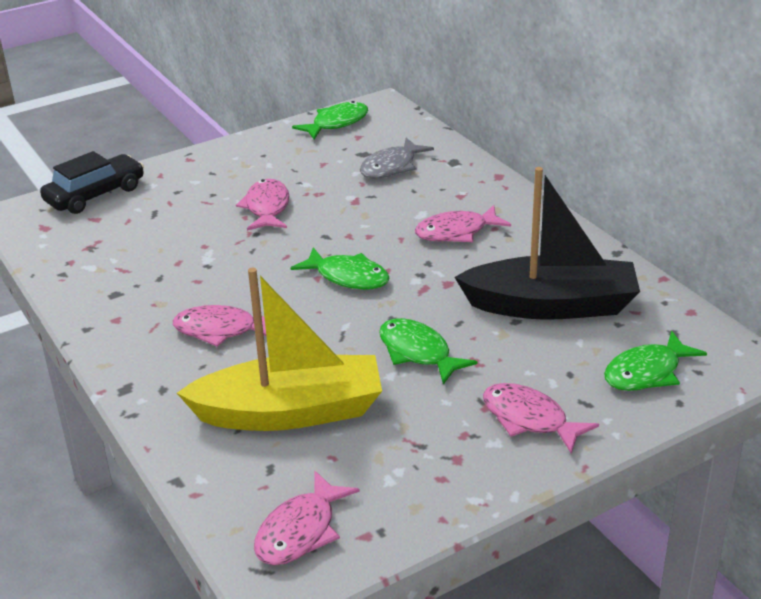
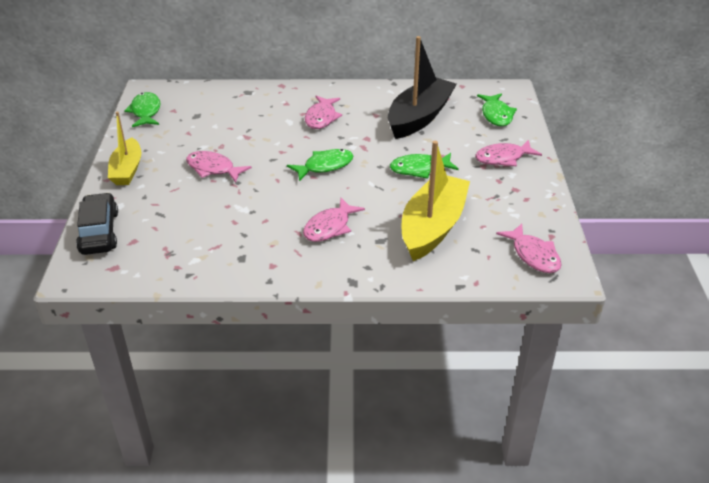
camera: 60 degrees left, 5 degrees up
(215, 162) = (127, 170): none -> yellow boat
(391, 167) = (225, 112): grey fish -> none

